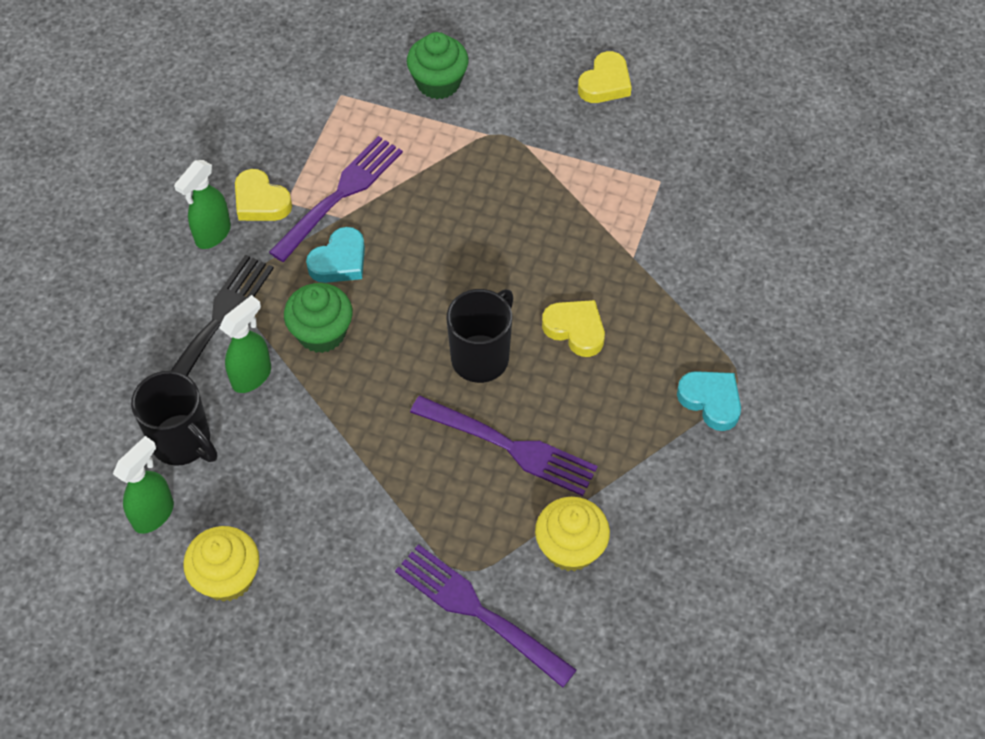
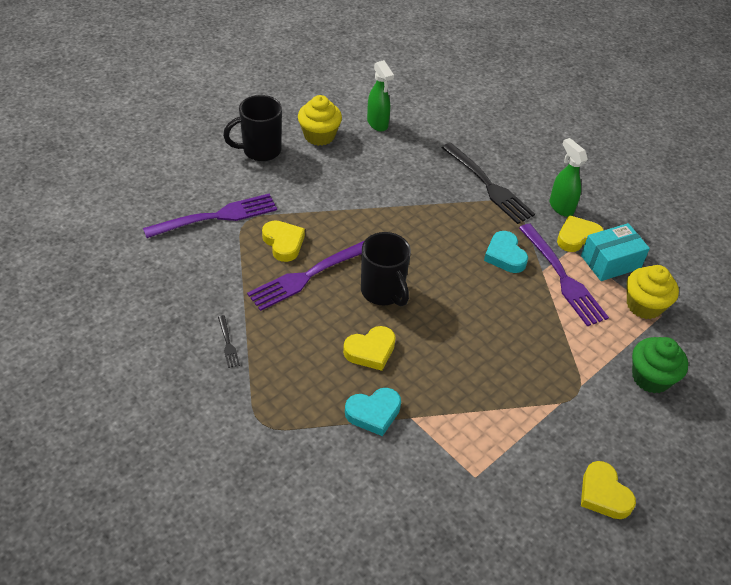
camera: 115 degrees right, 10 degrees down
(183, 442) = (414, 147): black mug -> black mug (260, 150)
(252, 376) = (440, 187): green spray bottle -> none
(284, 159) = (610, 262): none -> turquoise box
(321, 333) = (452, 226): green cupcake -> none
(473, 503) = (283, 243): none -> yellow heart
(570, 548) = (219, 272): yellow cupcake -> yellow cupcake (644, 305)
(665, 473) = (228, 343): none -> black fork
(711, 401) = (259, 398): turquoise heart -> turquoise heart (373, 413)

